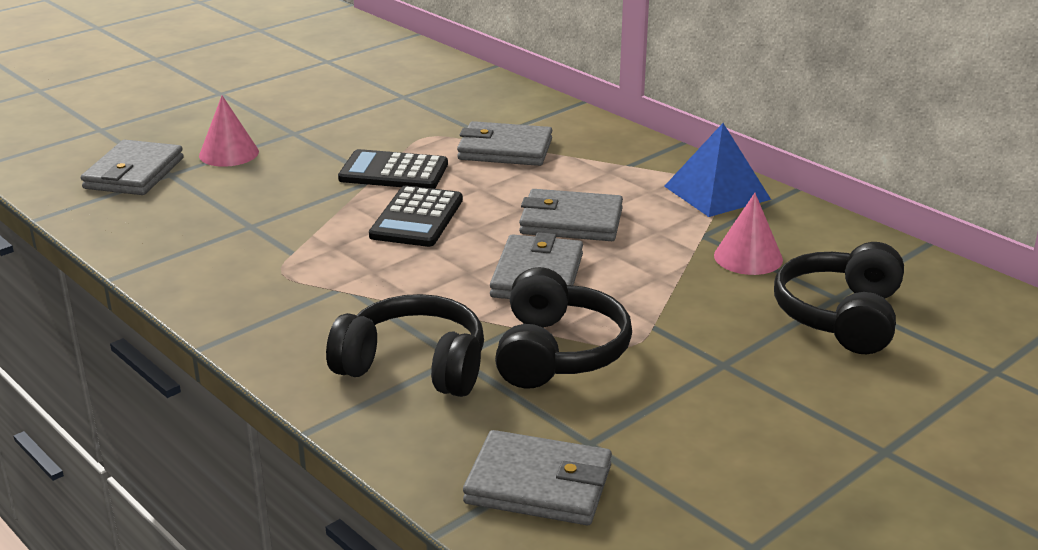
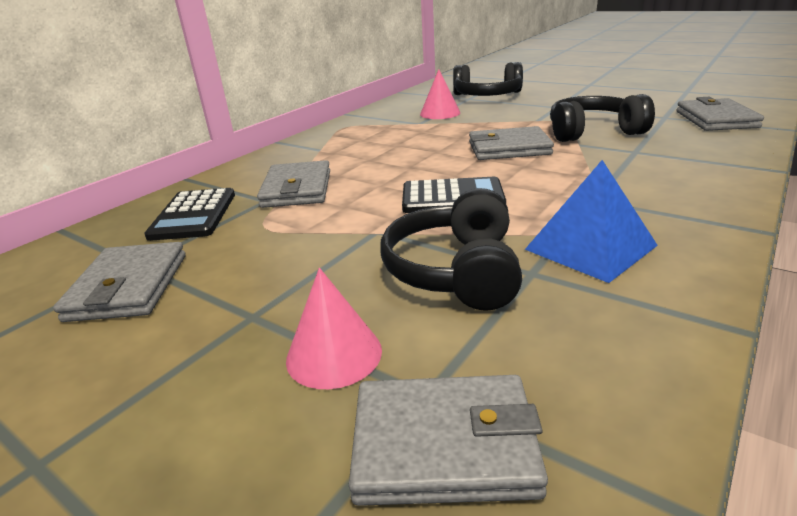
camera: 100 degrees left, 0 degrees up
(393, 172) = (360, 225): black calculator -> black calculator (193, 215)
(414, 366) = (663, 158): black headphones -> black headphones (456, 271)
(571, 221) = (422, 151): grey wallet -> grey wallet (128, 287)
(717, 192) = (358, 126): blue pyramid -> blue pyramid (590, 247)

